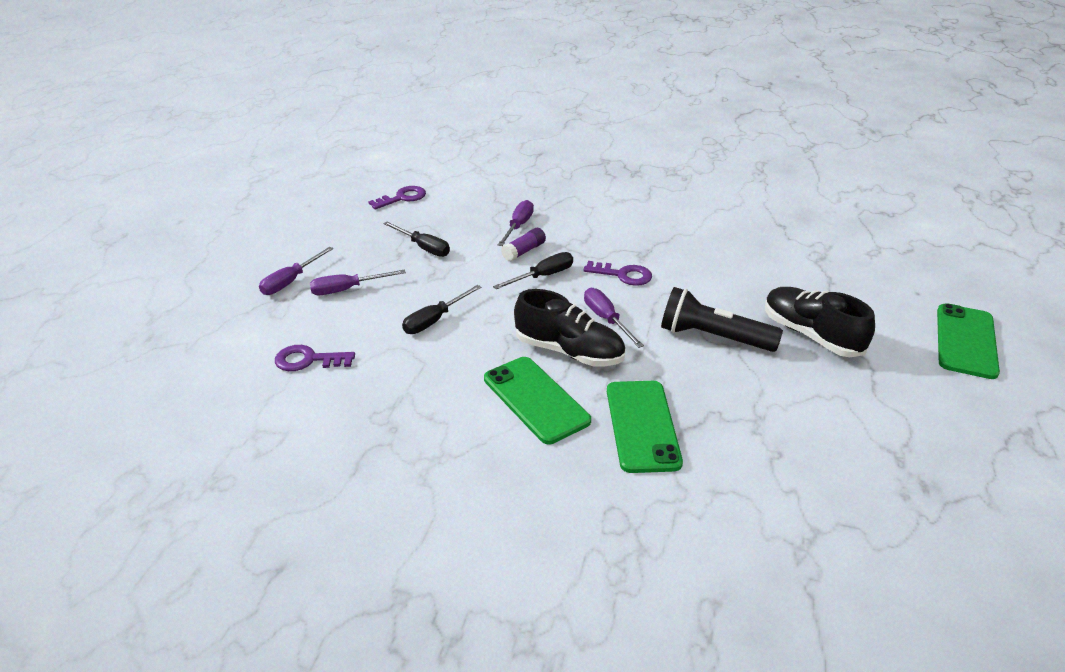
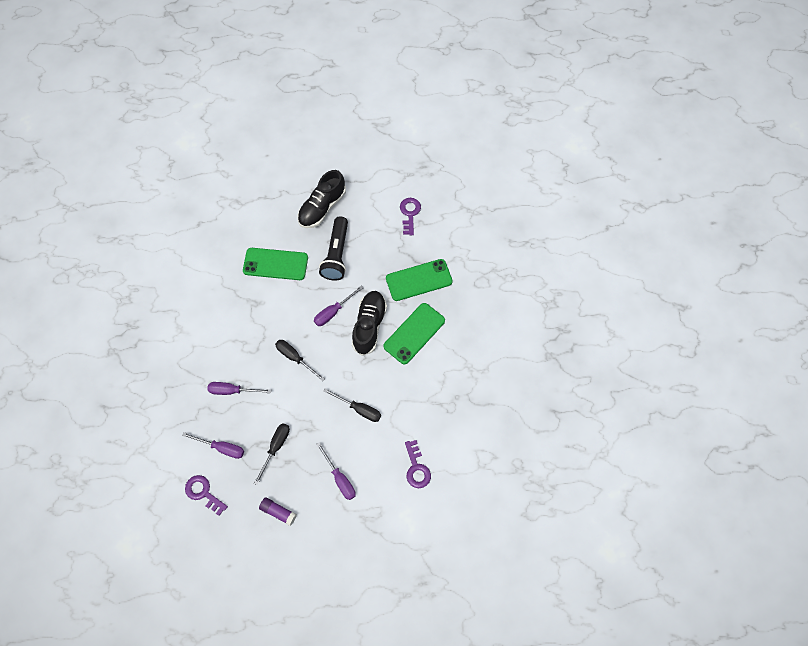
camera: 105 degrees left, 30 degrees up
(291, 281) = (339, 522): purple screwdriver -> purple screwdriver (222, 448)
(524, 251) = (266, 378): purple glue stick -> purple glue stick (278, 512)
(623, 275) = (283, 310): purple key -> purple key (410, 214)
(965, 341) = (309, 138): green phone -> green phone (275, 264)

